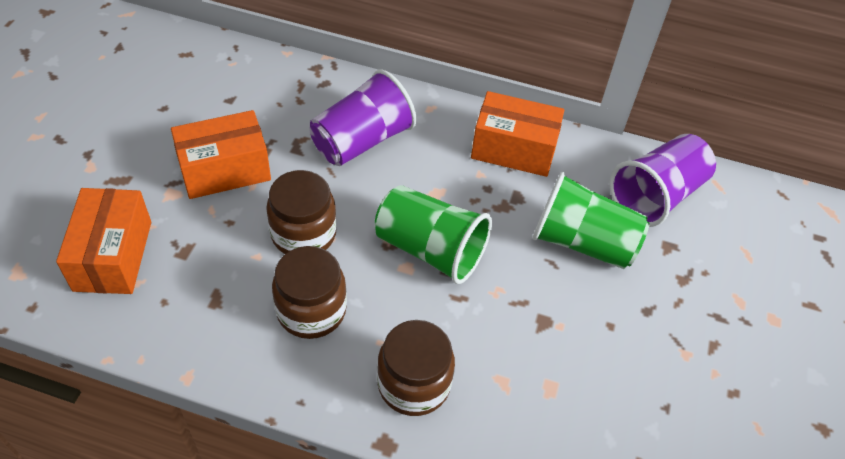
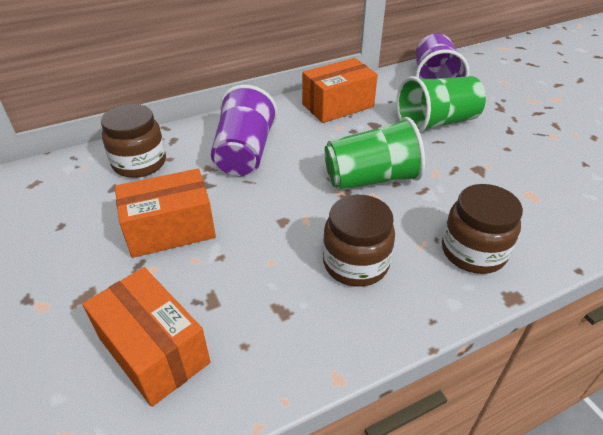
camera: 40 degrees left, 10 degrees down
(225, 170) = (170, 229): orange box -> orange box turned 45 degrees clockwise
(303, 234) = (284, 226): brown jar -> brown jar (139, 163)

